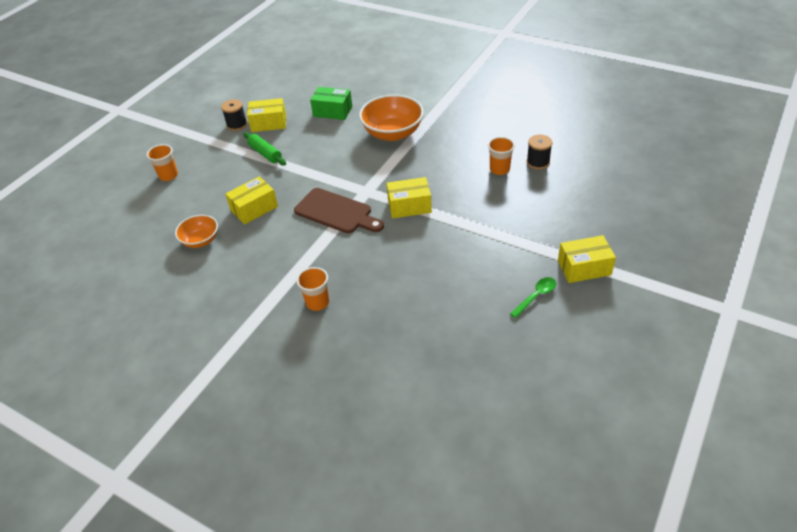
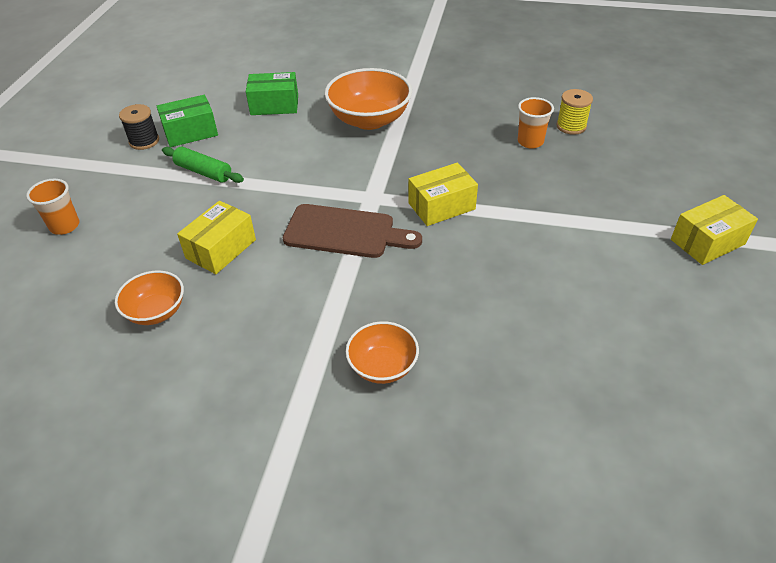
camera: 20 degrees left, 0 degrees up
(269, 123) = (190, 132): yellow box -> green box
(317, 302) = (383, 366): orange cup -> orange bowl
(536, 296) = (674, 291): green spoon -> none
(538, 162) = (571, 126): black spool -> yellow spool

